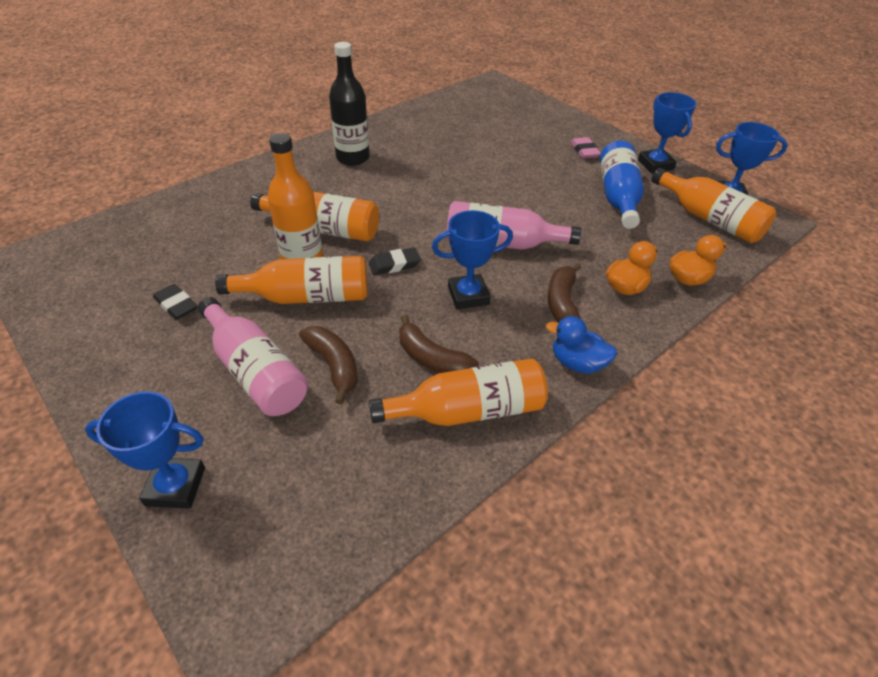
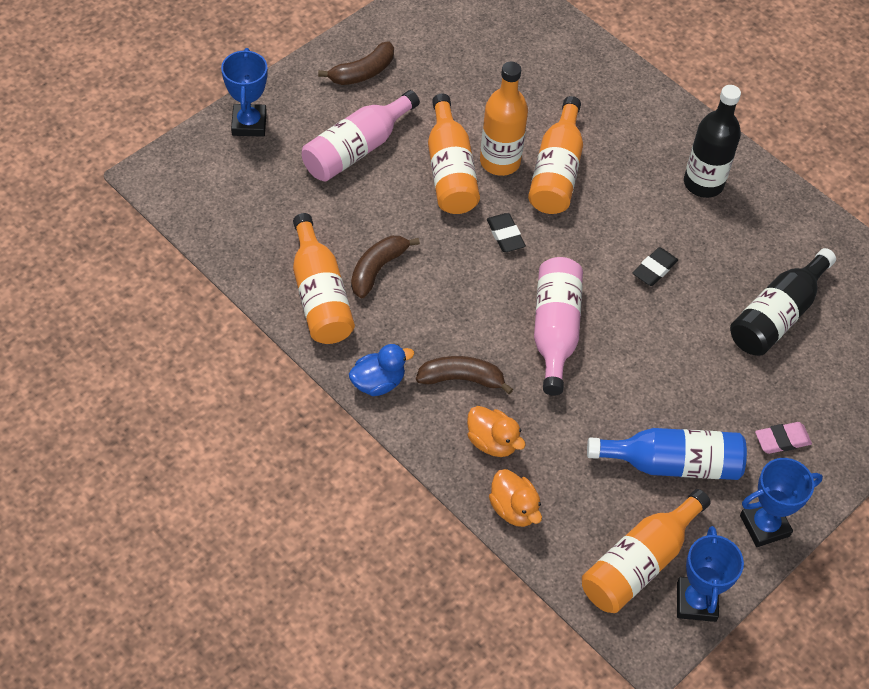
camera: 85 degrees right, 10 degrees up
(176, 305) = (430, 82): black eraser -> black eraser (654, 269)
(334, 366) = (365, 200): brown banana -> brown banana (362, 72)
(468, 295) = (464, 298): blue trophy -> none
(479, 141) = (777, 315): none -> black bottle
(577, 363) = (378, 382): blue duck -> blue duck turned 45 degrees clockwise

